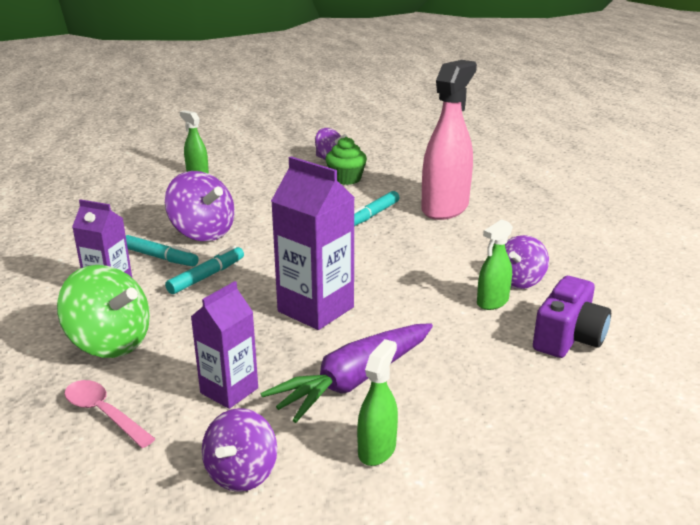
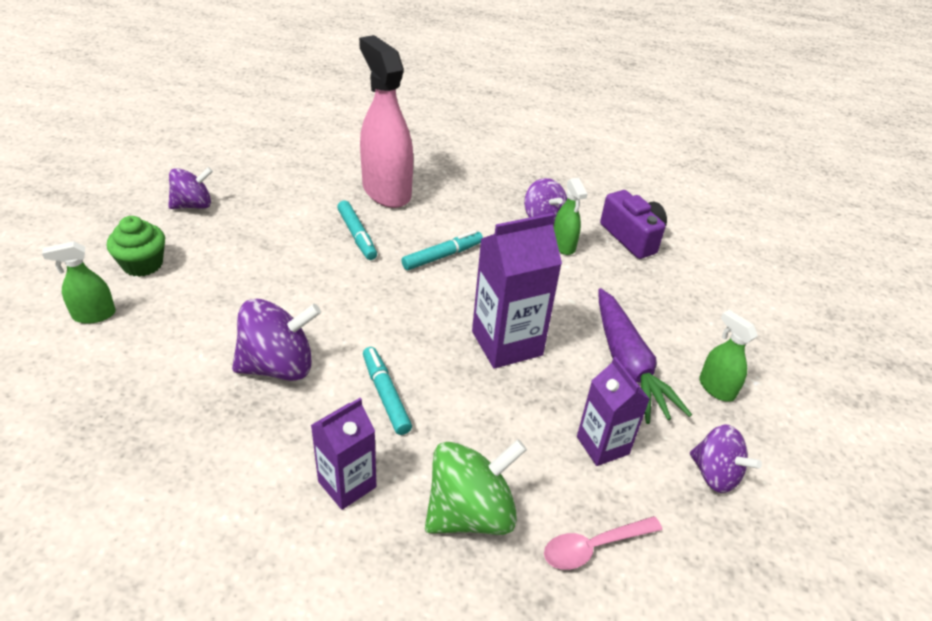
camera: 65 degrees left, 15 degrees up
(160, 257) = (308, 419): turquoise marker -> turquoise marker (442, 256)
(346, 179) = (255, 216): green cupcake -> green cupcake (143, 264)

